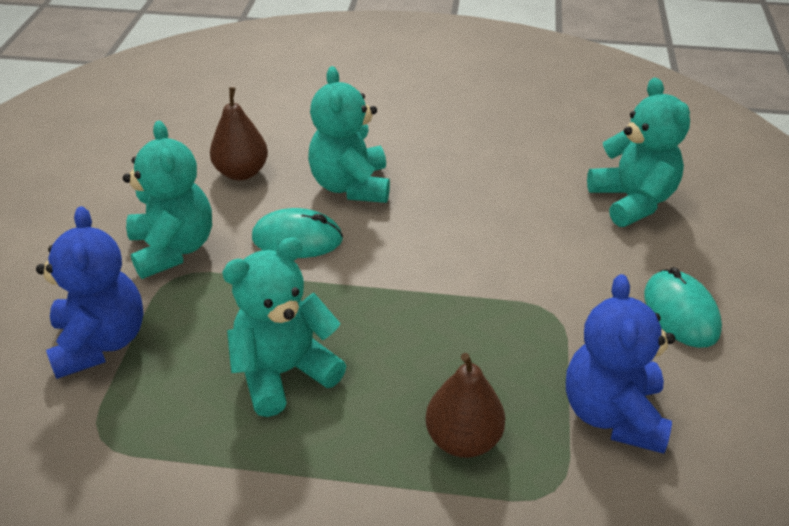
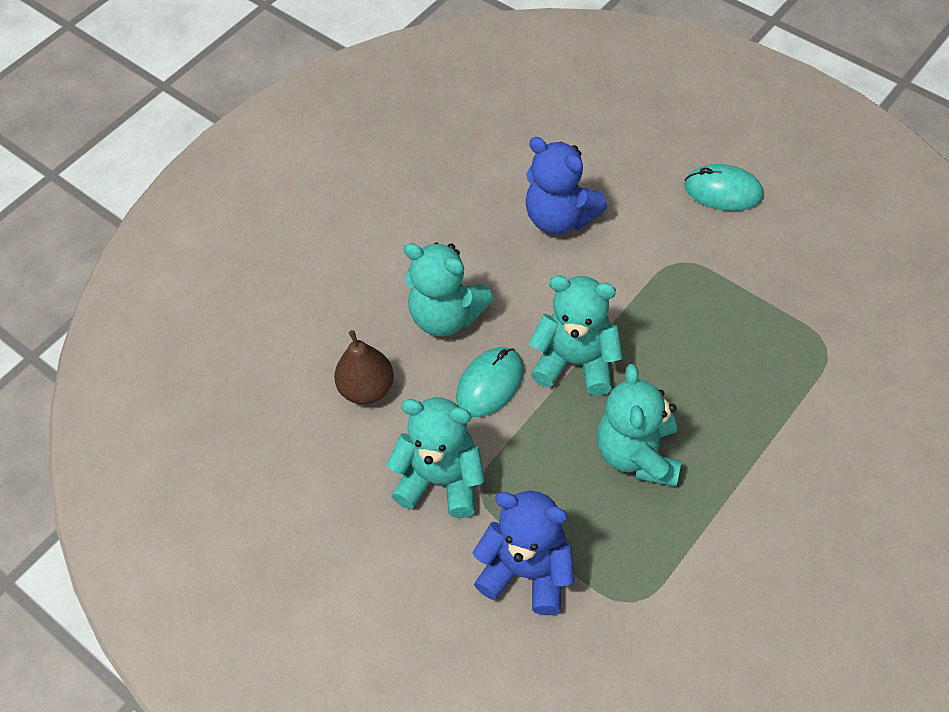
camera: 55 degrees left, 15 degrees up
(463, 439) = (761, 374): brown pear -> none
(613, 414) = (786, 281): blue teddy bear -> blue teddy bear (560, 218)
(632, 201) = (595, 146): turquoise teddy bear -> turquoise teddy bear (576, 362)

